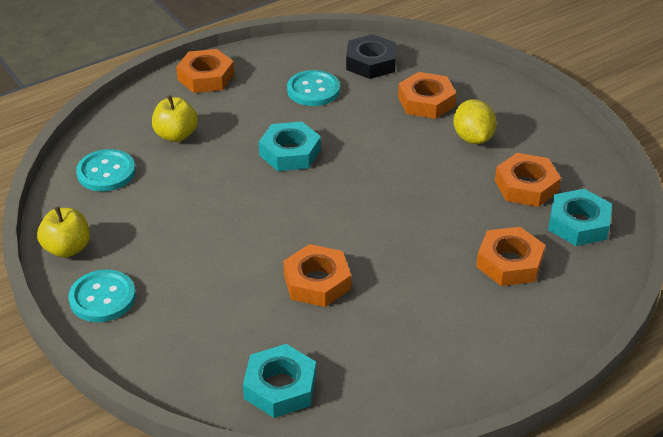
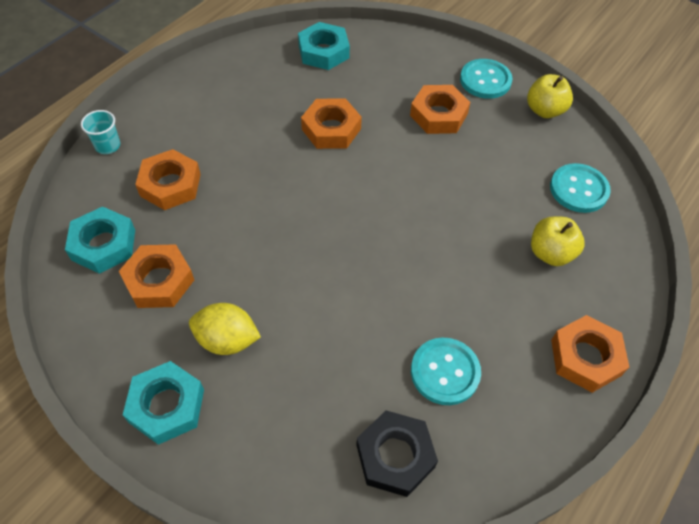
camera: 160 degrees right, 15 degrees up
(290, 152) = (421, 261): turquoise nut -> turquoise nut (166, 406)
(426, 101) = (297, 392): orange nut -> orange nut (438, 115)
(473, 138) = (227, 340): yellow lemon -> yellow lemon turned 45 degrees counterclockwise
(579, 320) = (108, 146): none -> turquoise cup

